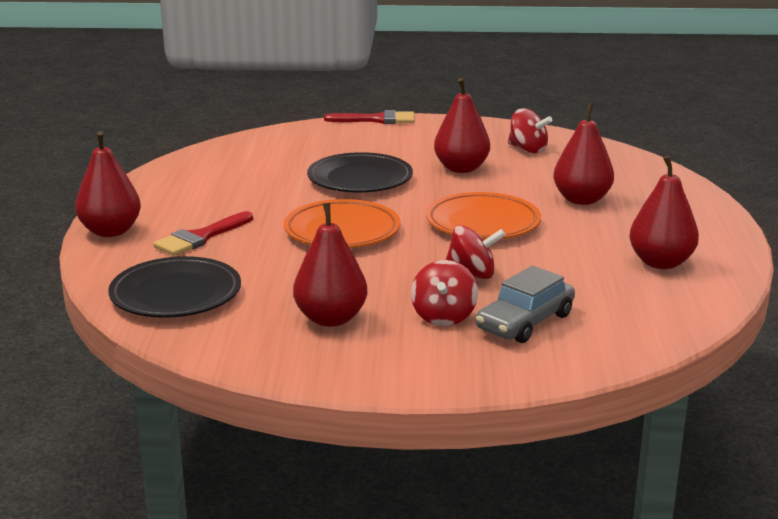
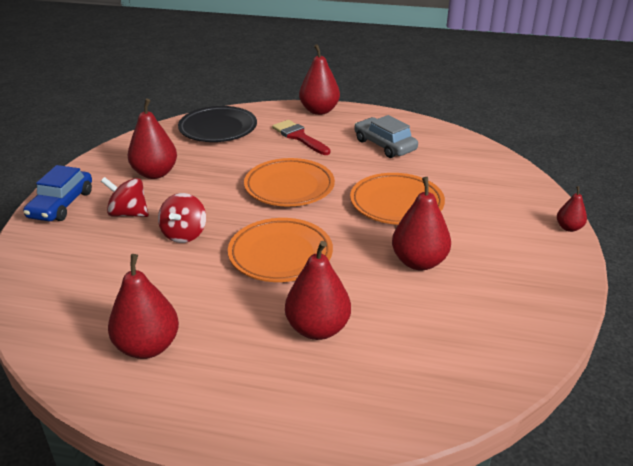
camera: 100 degrees right, 10 degrees up
(360, 179) = (396, 203): black plate -> orange plate
(377, 120) = (569, 228): red brush -> red pear
(442, 371) = (61, 204): none -> blue car
(525, 322) = (97, 246): grey car -> grey car (384, 145)
(528, 149) = (478, 319): red spinning top -> none

